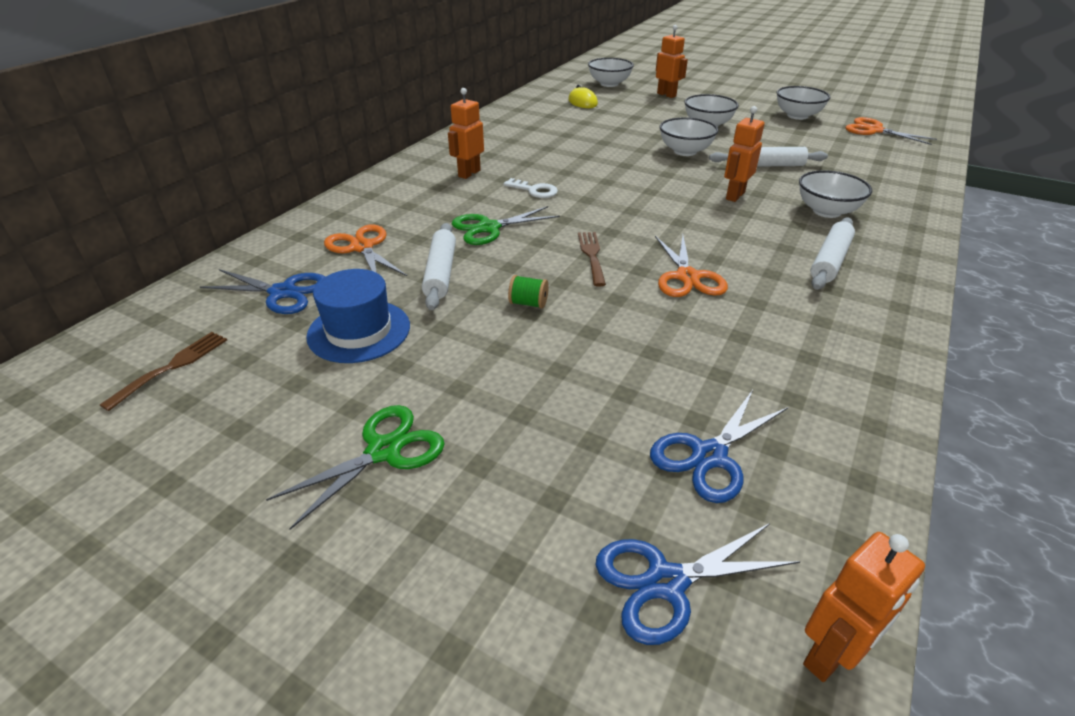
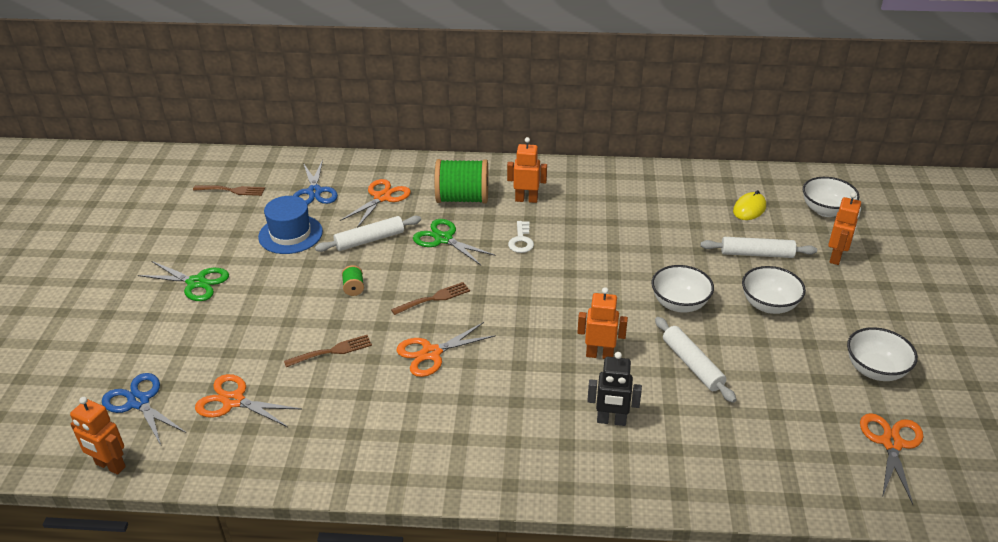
camera: 65 degrees right, 0 degrees up
(427, 202) = (462, 199): none -> green spool
(645, 344) = (332, 351): none -> brown fork
(709, 456) = (233, 401): blue scissors -> orange scissors
(826, 211) = (611, 421): white bowl -> black robot
(830, 261) = (508, 432): white rolling pin -> white rolling pin (756, 254)

